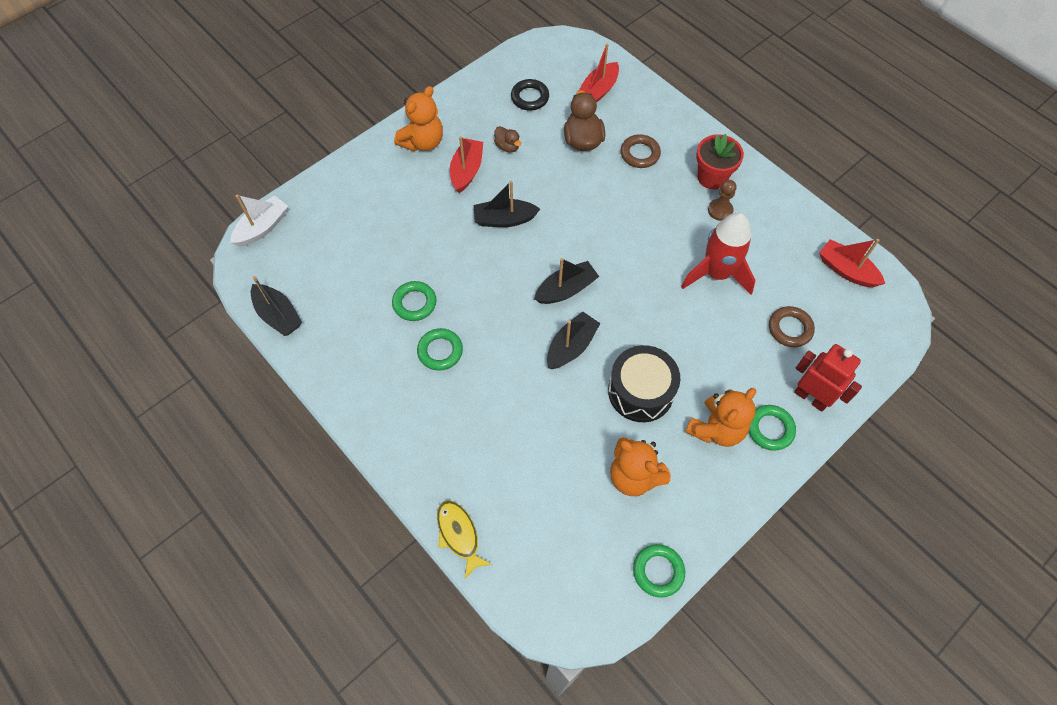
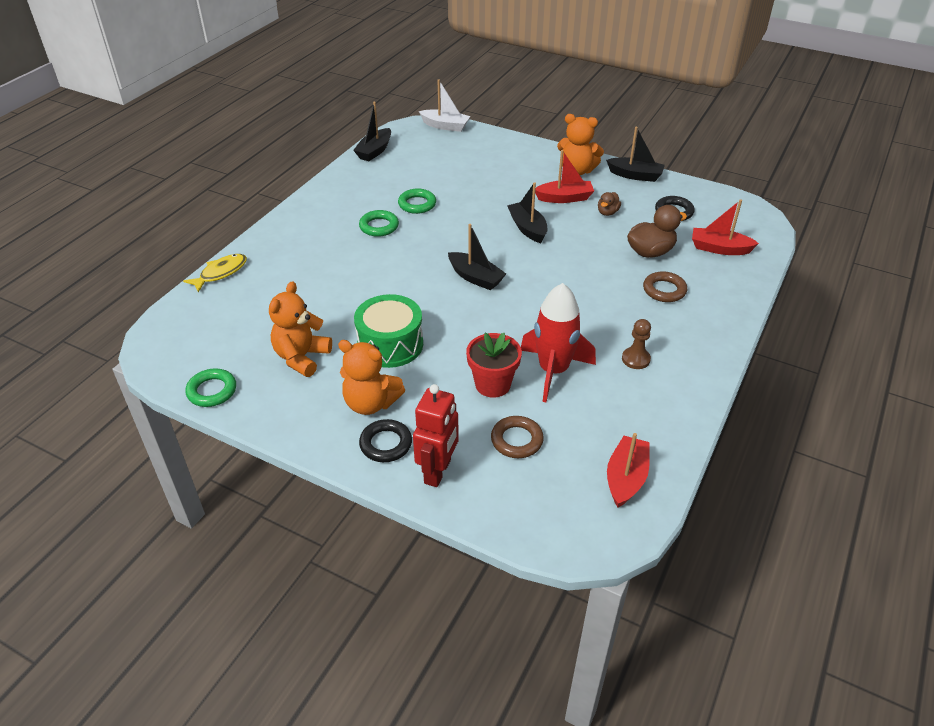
camera: 70 degrees right, 20 degrees down
(571, 346) = (417, 293): black boat -> black boat (635, 175)
(640, 391) = (390, 344): black drum -> green drum
(712, 177) = (675, 345): red flower pot -> red flower pot (493, 384)
(770, 429) = (386, 444): green ring -> black ring

